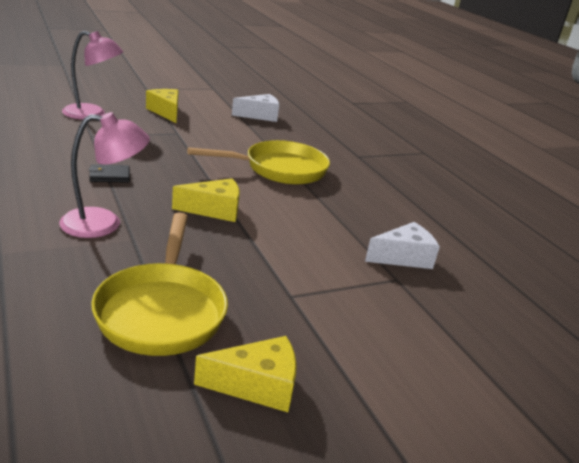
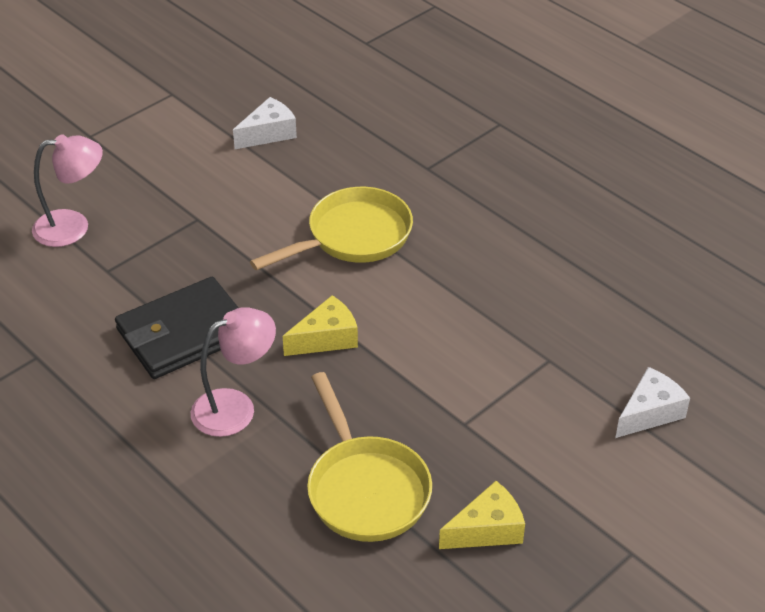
camera: 15 degrees left, 15 degrees up
(109, 176) = (184, 333): black wallet -> black wallet, size x2.46
(166, 112) = (153, 180): yellow cheese -> none
(403, 257) = (543, 326): white cheese -> white cheese (649, 413)

